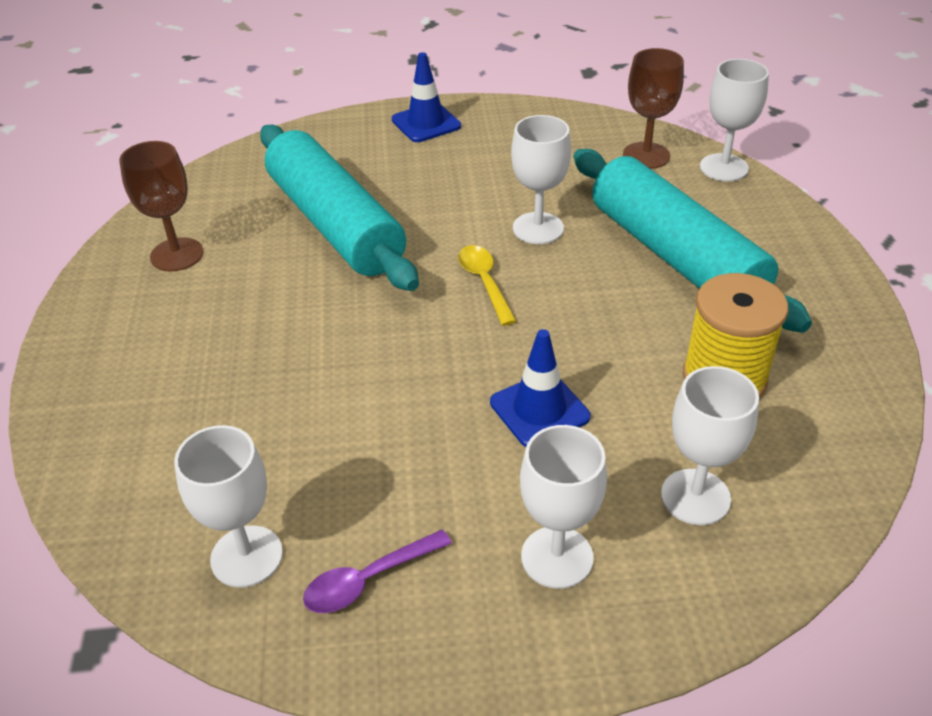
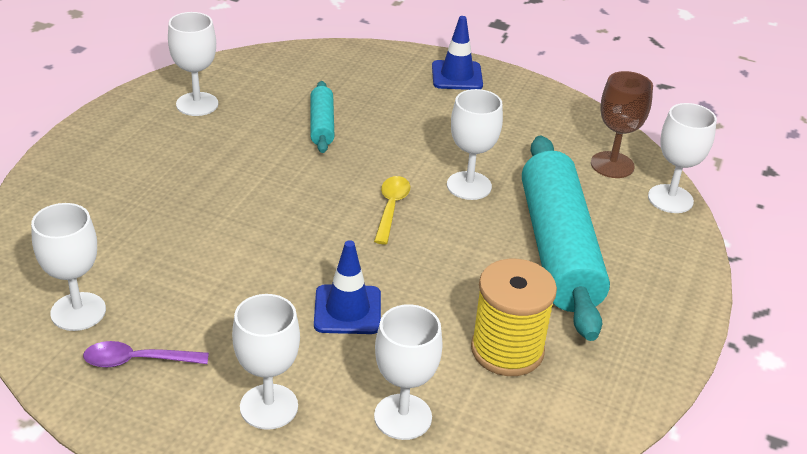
camera: 25 degrees right, 5 degrees down
(177, 255) = (197, 104): brown goblet -> white goblet
(335, 224) = (322, 125): turquoise rolling pin -> turquoise rolling pin, size x0.46

